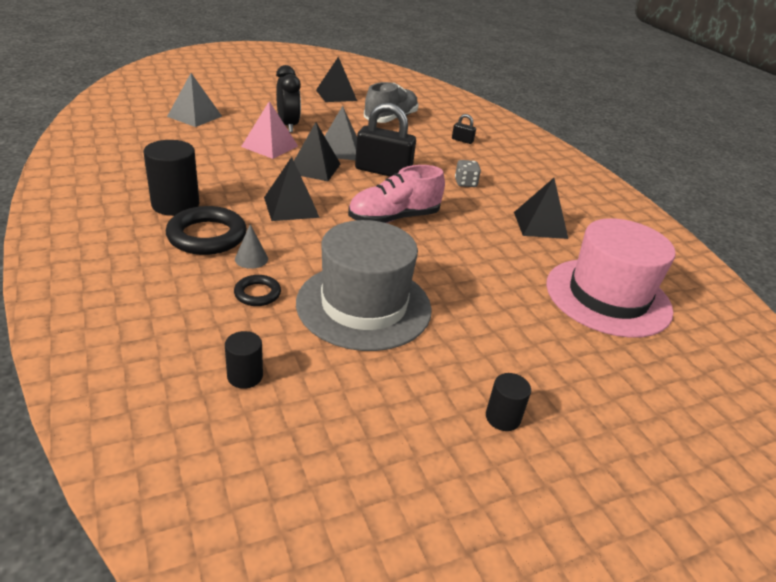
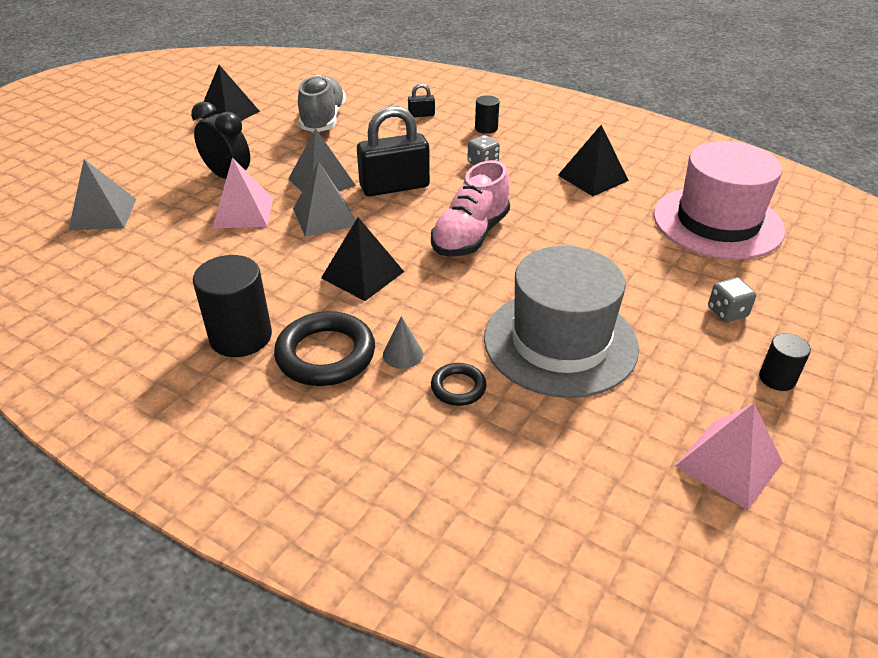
camera: 30 degrees left, 5 degrees up
(245, 376) = (558, 476): black cylinder -> black cylinder (486, 128)
(314, 168) = (325, 217): black pyramid -> grey pyramid
(376, 445) = (729, 464): none -> pink pyramid
(526, 355) = (727, 312): none -> grey dice

